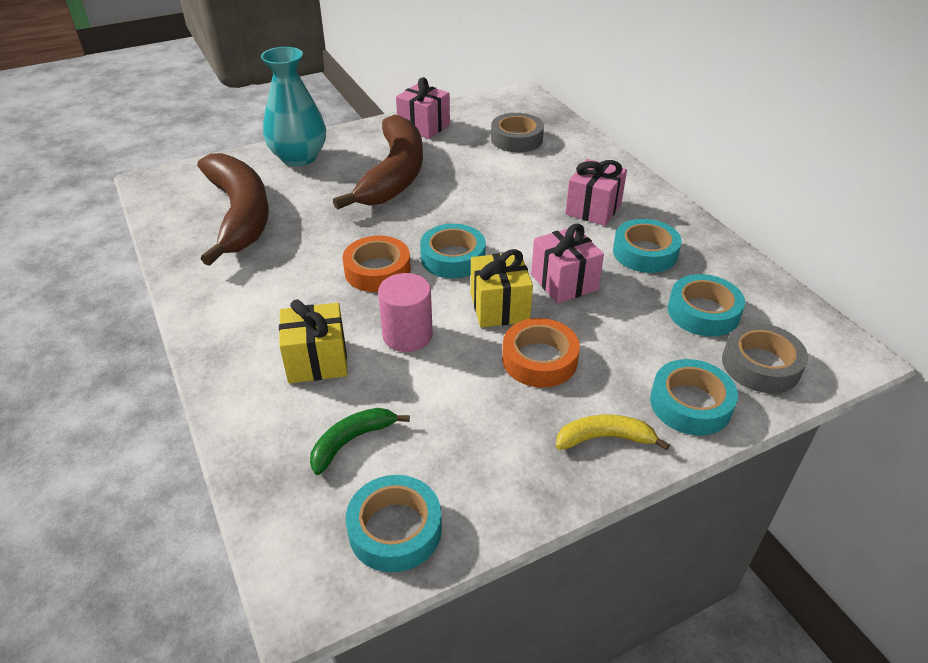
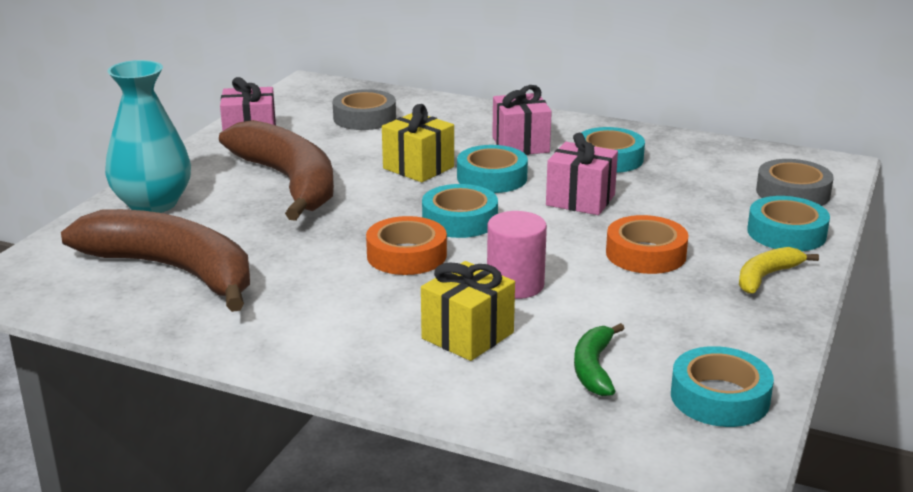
camera: 40 degrees left, 15 degrees down
(499, 307) = (558, 236): yellow gift -> yellow gift (418, 168)
(703, 312) = (709, 178): turquoise tape -> turquoise tape (492, 178)

